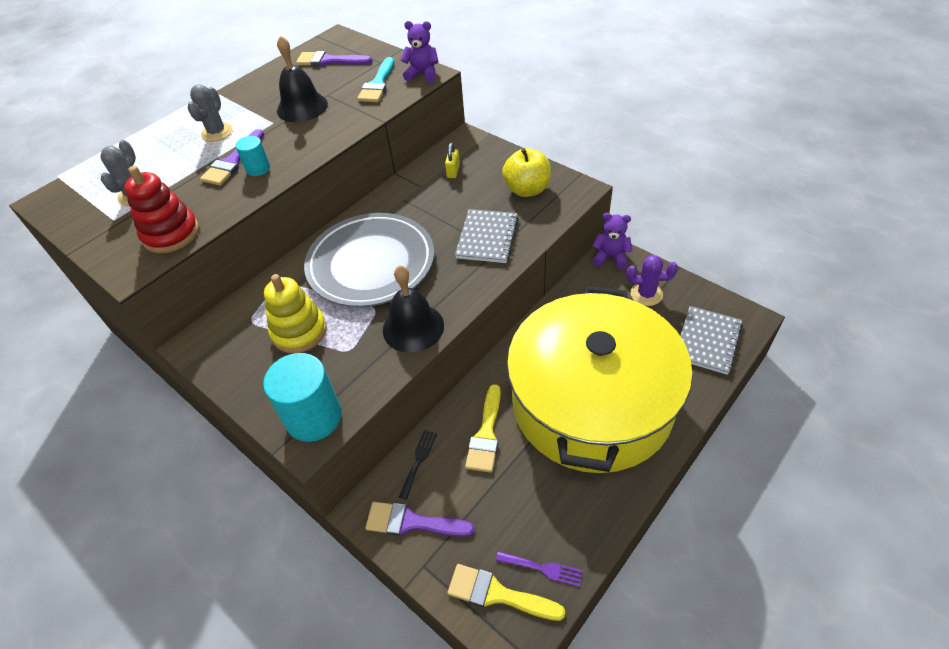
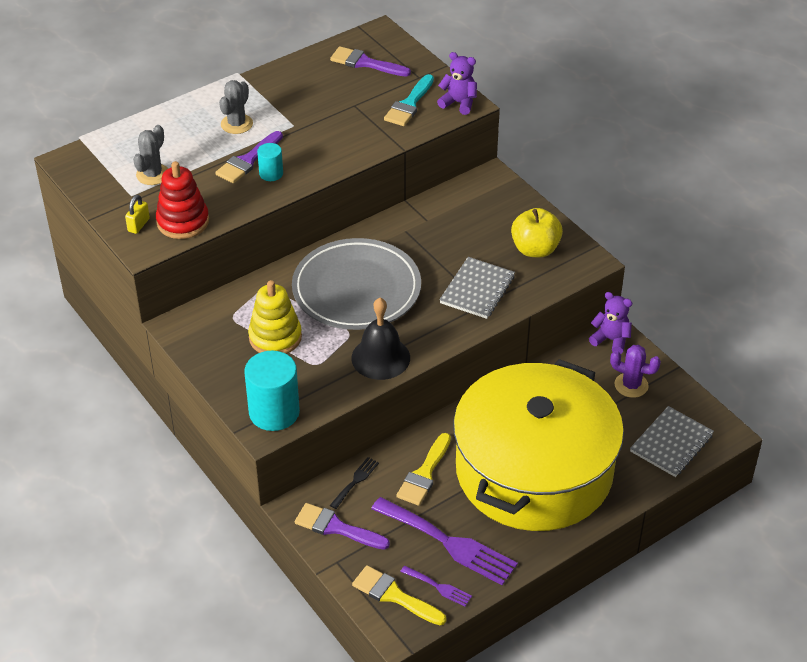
camera: 10 degrees right, 5 degrees down
(302, 107) = (326, 114): black bell -> none
(453, 171) = (466, 212): yellow padlock -> yellow padlock (138, 225)
(536, 509) = (449, 543): none -> purple fork

